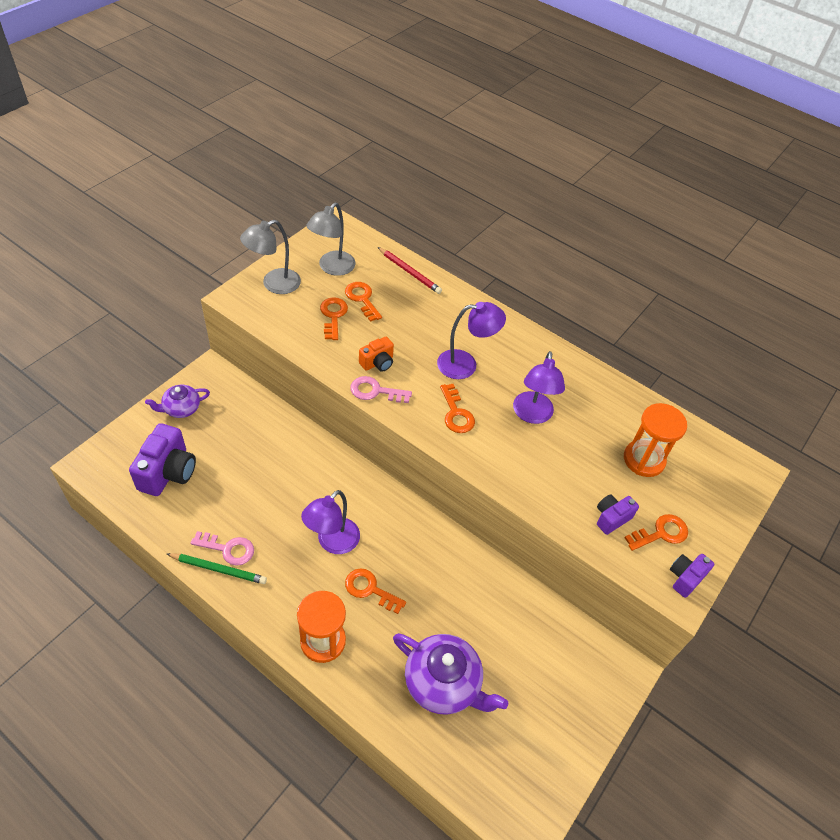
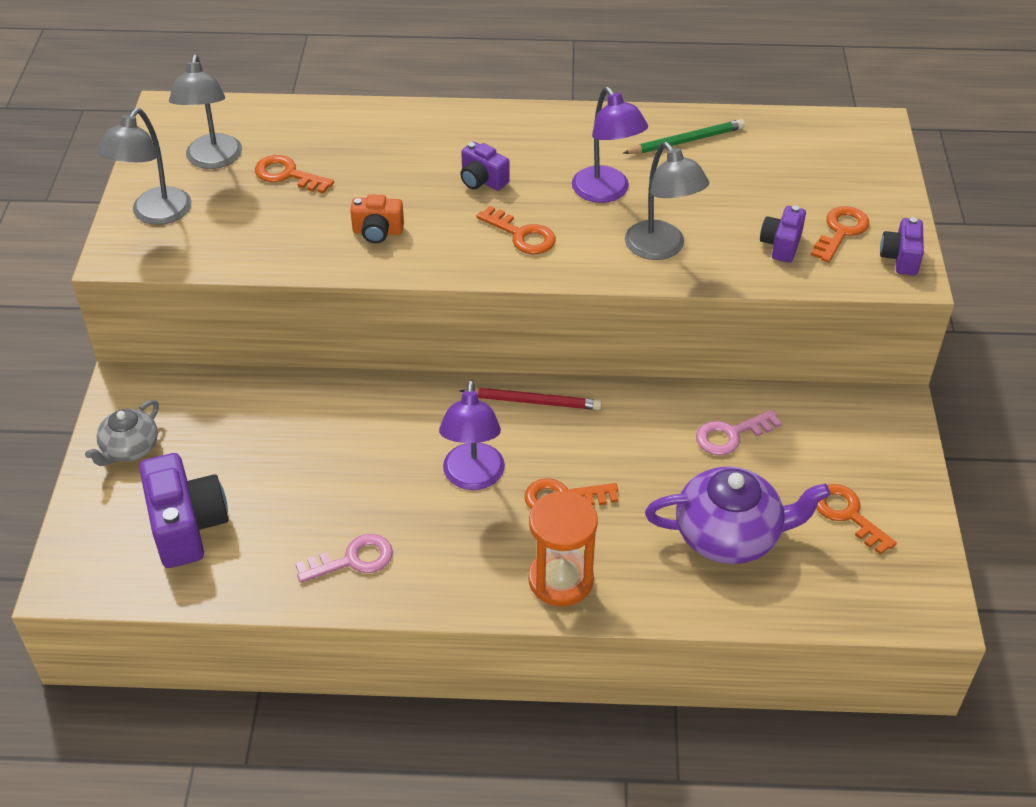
camera: 30 degrees left, 5 degrees down
(181, 408) = (129, 448): purple teapot -> grey teapot
(218, 569) = (363, 587): green pencil -> green pencil (686, 141)
(333, 316) = (270, 211): orange key -> orange key (848, 515)
(375, 391) = (405, 262): pink key -> pink key (731, 435)
(377, 363) = (377, 232): orange camera -> orange camera turned 75 degrees clockwise
(409, 272) = (316, 118): red pencil -> red pencil (533, 401)
(465, 364) = (482, 181): purple lamp -> purple camera
(531, 473) = (661, 249): none -> grey lamp
(644, 460) = (761, 173): orange hourglass -> none

